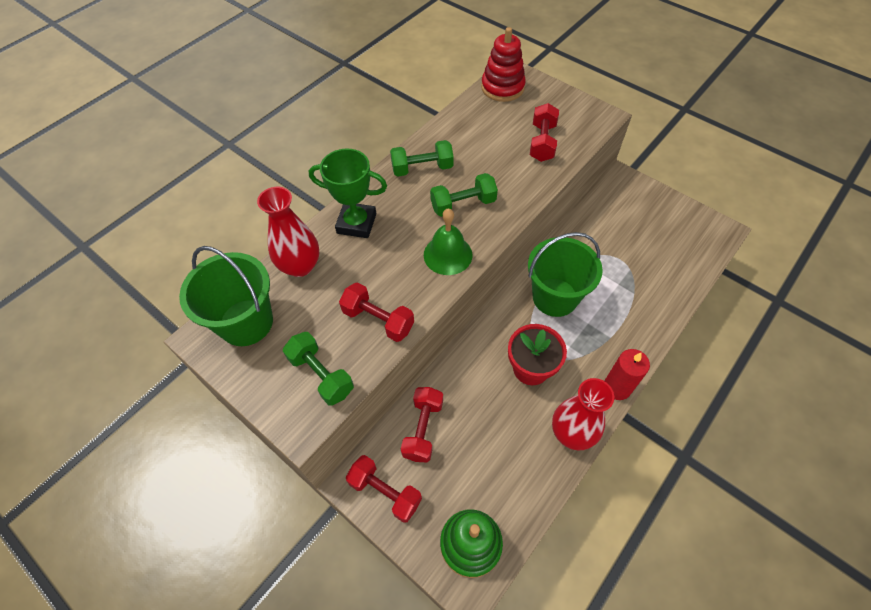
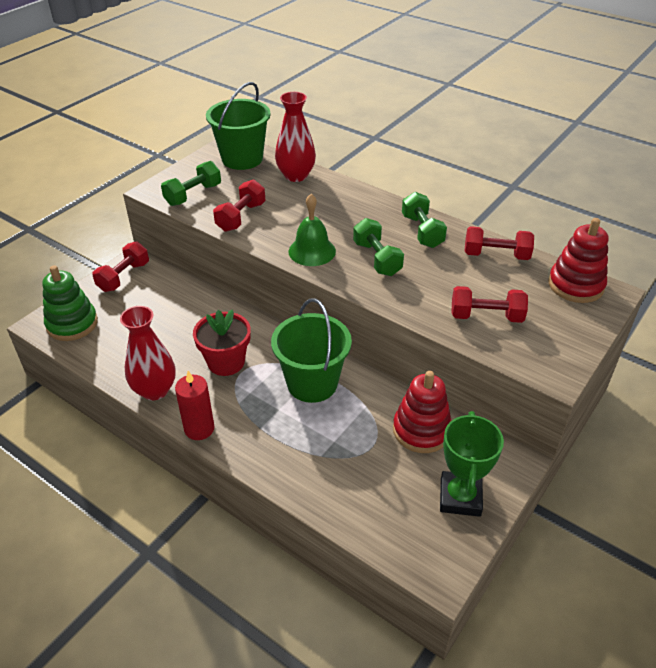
camera: 85 degrees right, 15 degrees down
(356, 223) = (344, 199): green trophy -> green trophy (460, 497)
(423, 429) = (173, 294): red dumbbell -> red dumbbell (496, 255)
(600, 227) = (421, 430): none -> red stacking toy

